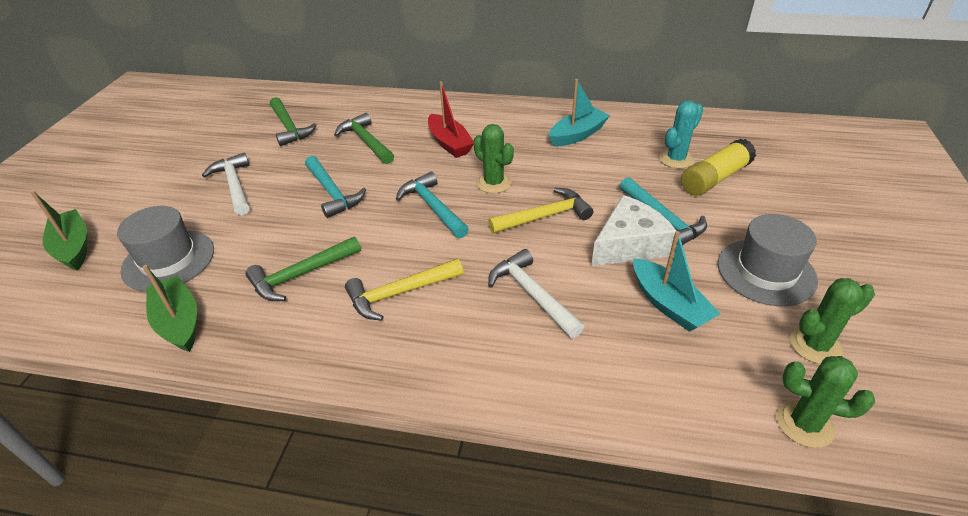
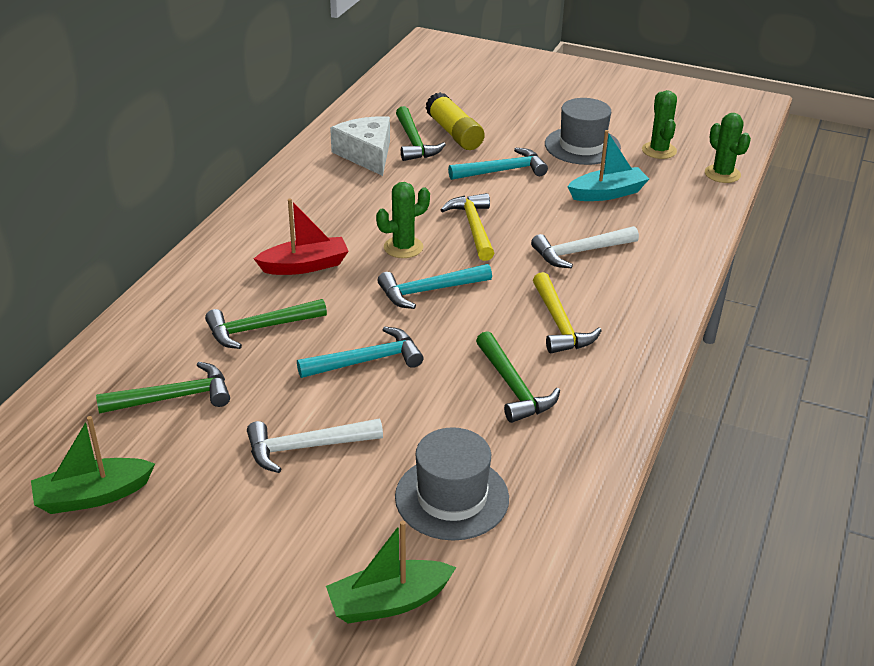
camera: 80 degrees left, 5 degrees down
(179, 322) = (565, 477): green boat -> green boat (93, 496)
(577, 135) = (338, 183): turquoise boat -> none
(629, 245) = (530, 194): white cheese -> white cheese (366, 154)
(676, 159) = (414, 142): turquoise cactus -> green hammer
(804, 424) = (722, 174): green cactus -> green cactus turned 60 degrees counterclockwise

